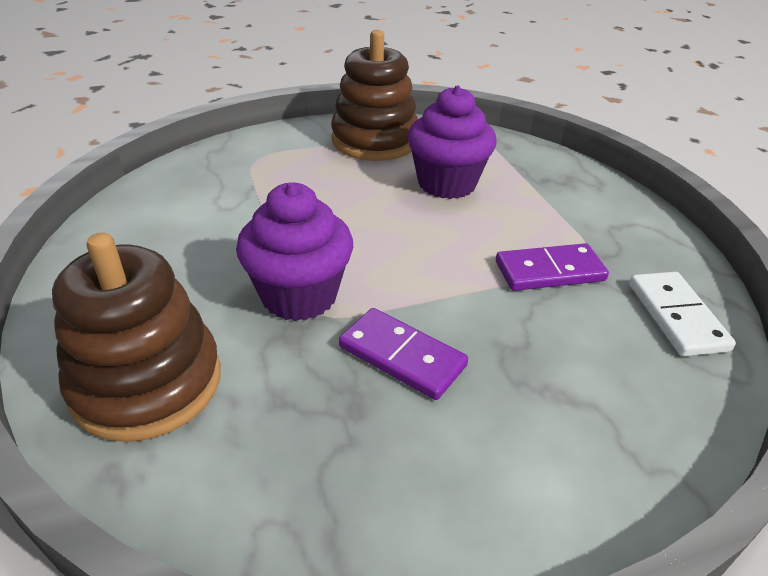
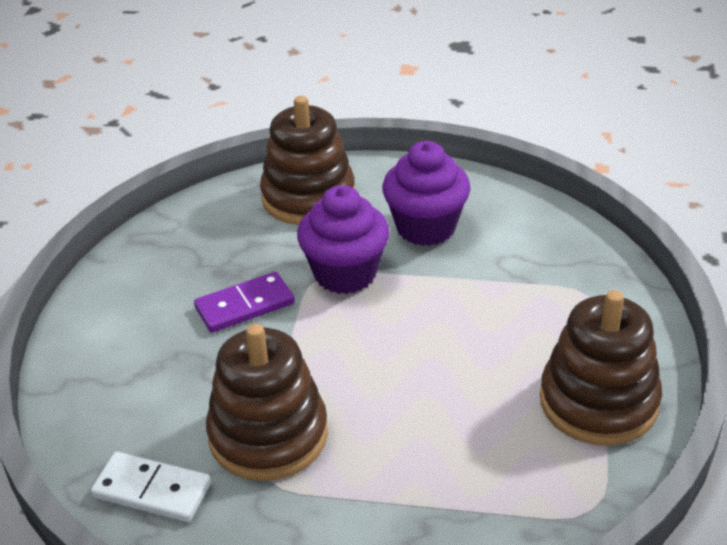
camera: 120 degrees right, 0 degrees up
(446, 183) = (463, 427): purple cupcake -> purple cupcake (426, 227)
(549, 271) = (268, 435): purple domino -> brown stacking toy

